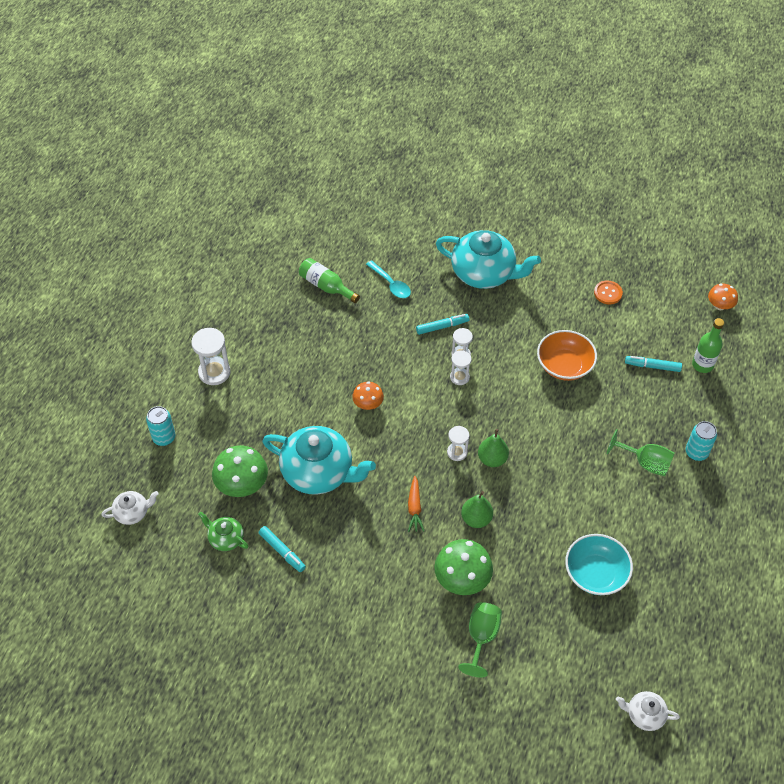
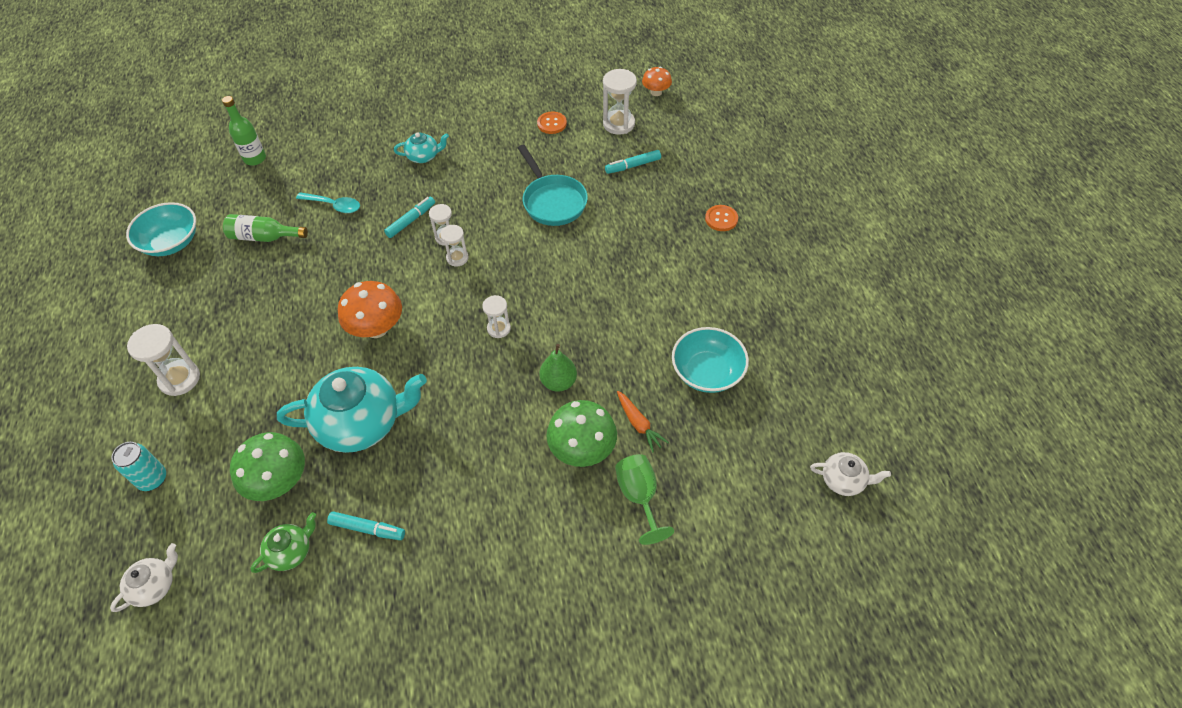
camera: 30 degrees left, 0 degrees up
(225, 538) = (291, 551): green teapot -> green teapot turned 135 degrees clockwise
(259, 257) = (171, 242): none -> turquoise bowl
(368, 404) = (376, 328): orange mushroom -> orange mushroom, size x1.69
(414, 507) = (488, 404): orange carrot -> orange carrot (638, 424)
(484, 273) = (424, 156): turquoise teapot -> turquoise teapot, size x0.48
(492, 459) = (538, 317): green pear -> none
(564, 365) = (552, 201): orange bowl -> turquoise pan
(644, 715) = (843, 480): white teapot -> white teapot turned 150 degrees counterclockwise
(645, 463) = (683, 249): green goblet -> none
(666, 321) = (618, 124): none -> white hourglass
(696, 452) = (721, 219): turquoise can -> orange button
(702, 365) = (675, 145): green bottle -> green bottle (255, 159)

